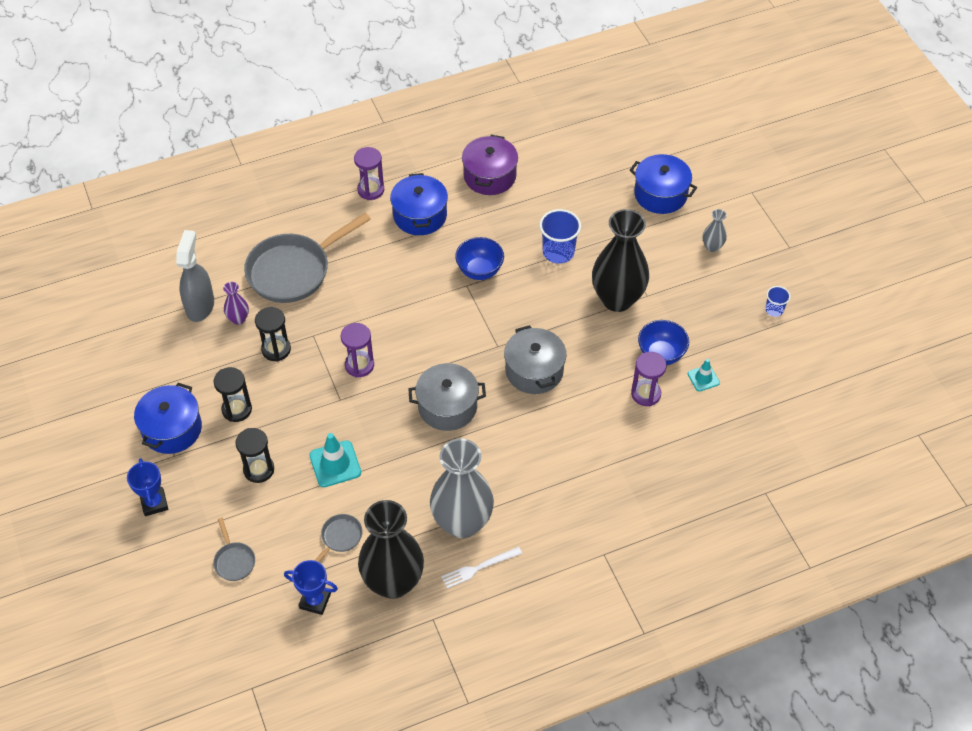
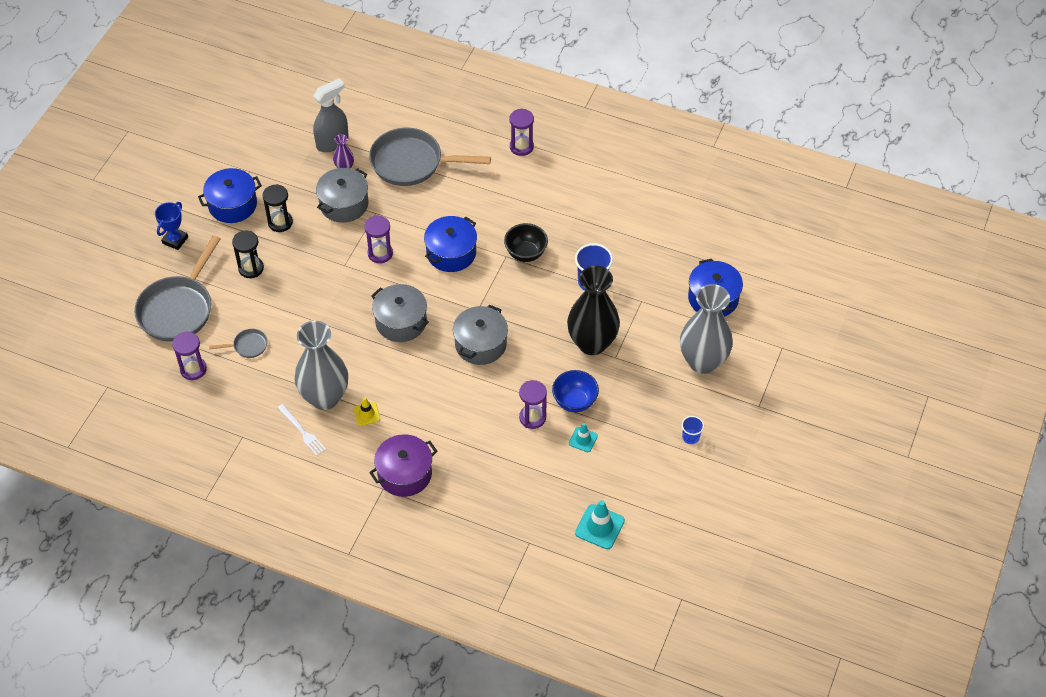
camera: 45 degrees right, 0 degrees up
(234, 561) = (178, 309): grey pan -> grey pan, size x2.27
(276, 349) = (344, 204): black hourglass -> grey pot
(315, 601) = (193, 369): blue trophy -> purple hourglass
(335, 464) = (296, 301): turquoise traffic cone -> turquoise traffic cone (599, 527)
(393, 582) = (246, 397): black vase -> none
(420, 215) = (532, 187): blue pot -> blue pot (451, 253)
(479, 271) = (526, 253): blue bowl -> black bowl
(479, 568) = (302, 431): white fork -> white fork turned 150 degrees counterclockwise
(490, 176) = (610, 196): purple pot -> purple pot (404, 474)
(514, 505) = (367, 414): none -> yellow traffic cone
(712, 247) = (703, 361): grey vase -> grey vase, size x2.30

